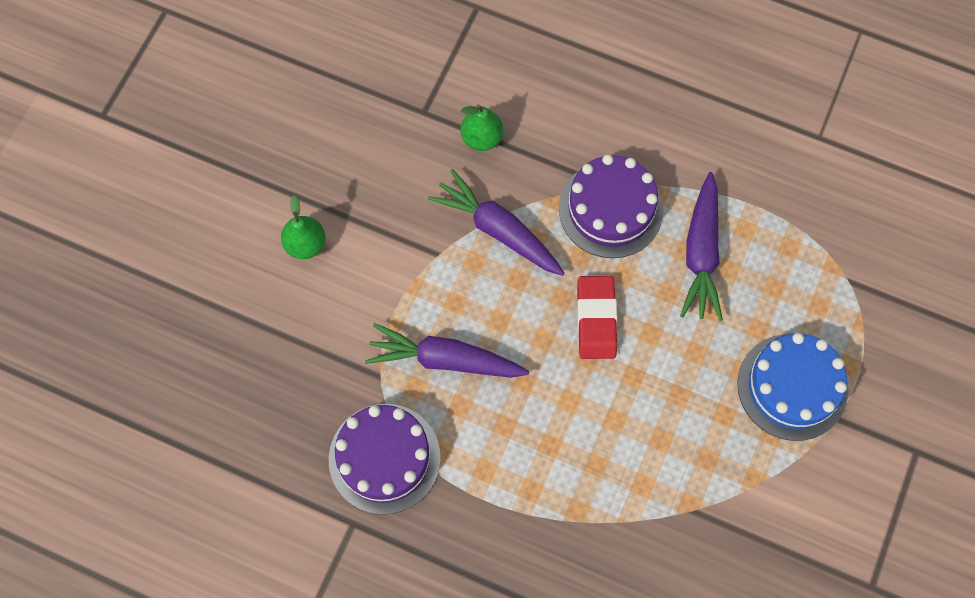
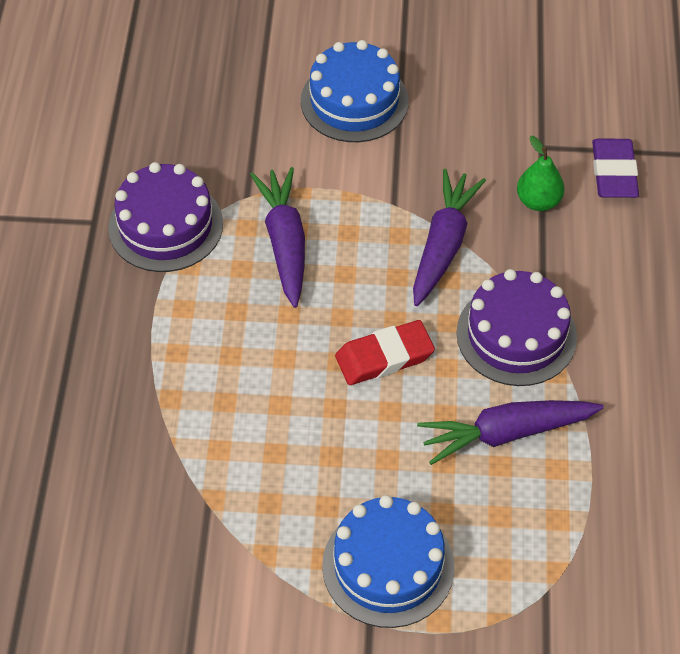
camera: 70 degrees right, 15 degrees down
(306, 244) = (354, 101): green pear -> blue cake
(475, 68) = (614, 173): none -> purple eraser

